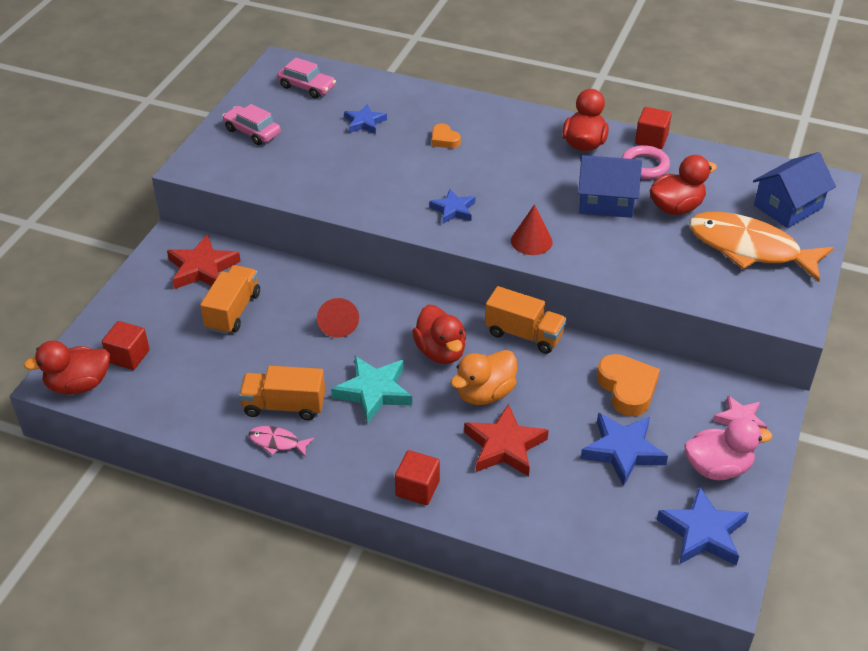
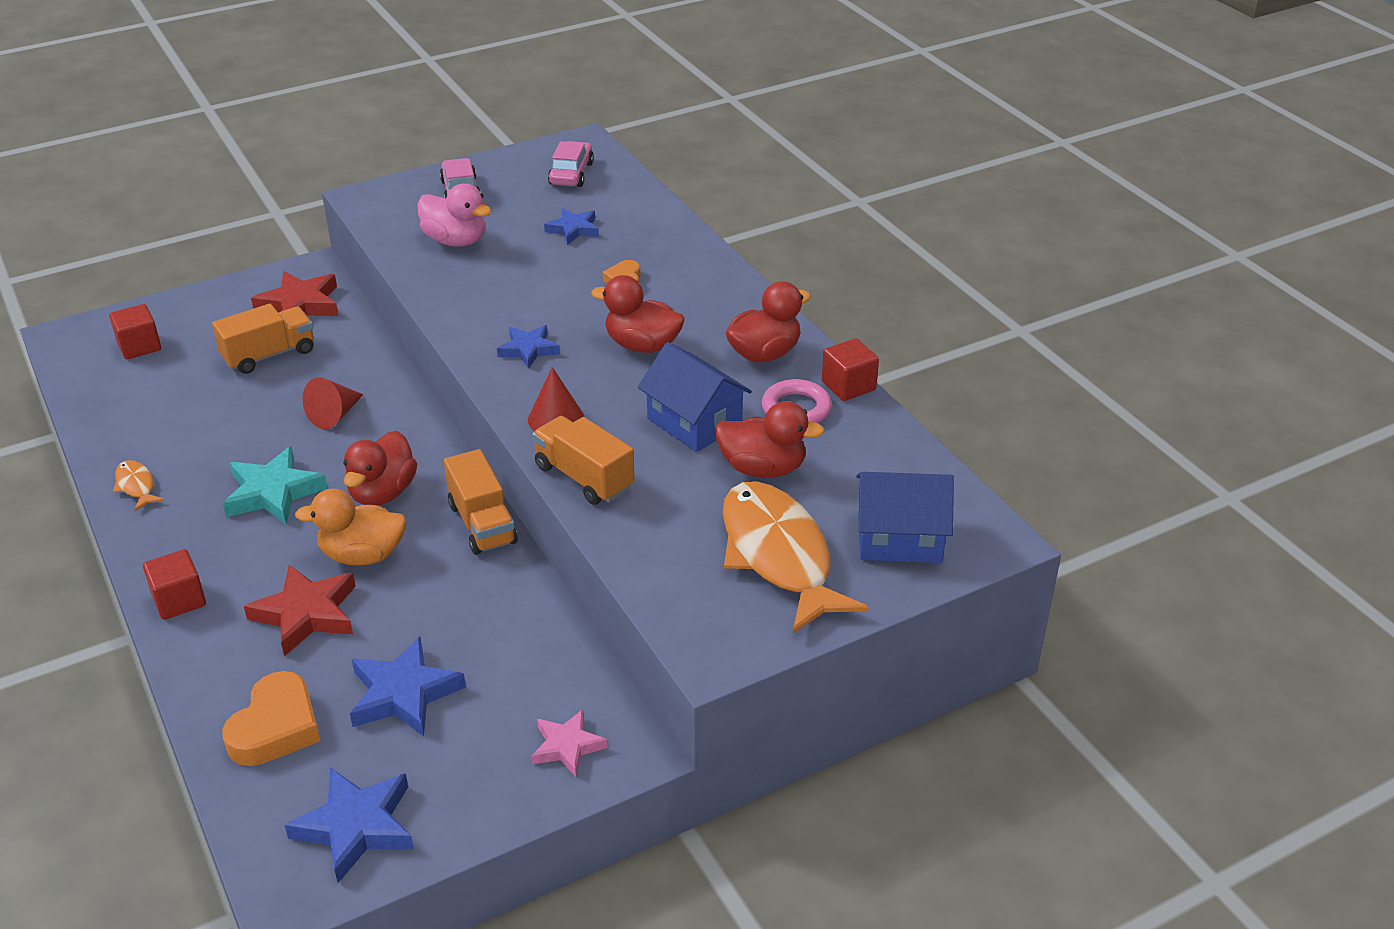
camera: 40 degrees right, 5 degrees down
(78, 385) = (73, 348): red duck -> red duck (642, 345)
(277, 442) = (136, 486): pink fish -> orange fish
(284, 406) = (187, 459): orange truck -> orange truck (584, 477)
(307, 87) = (571, 174): pink car -> pink car turned 150 degrees counterclockwise
(627, 389) = (501, 638): orange heart -> orange heart (276, 727)
(717, 468) = (469, 776): pink duck -> pink duck (456, 241)

